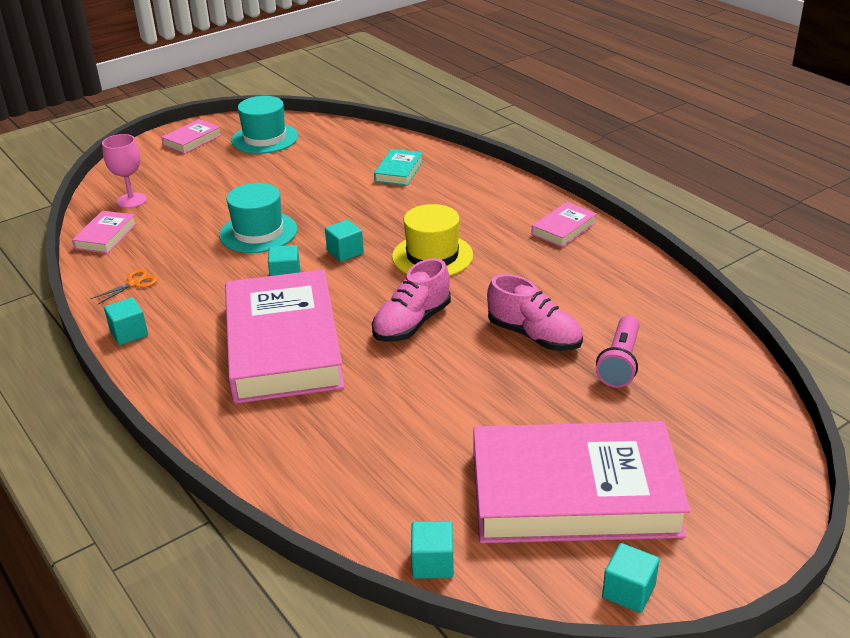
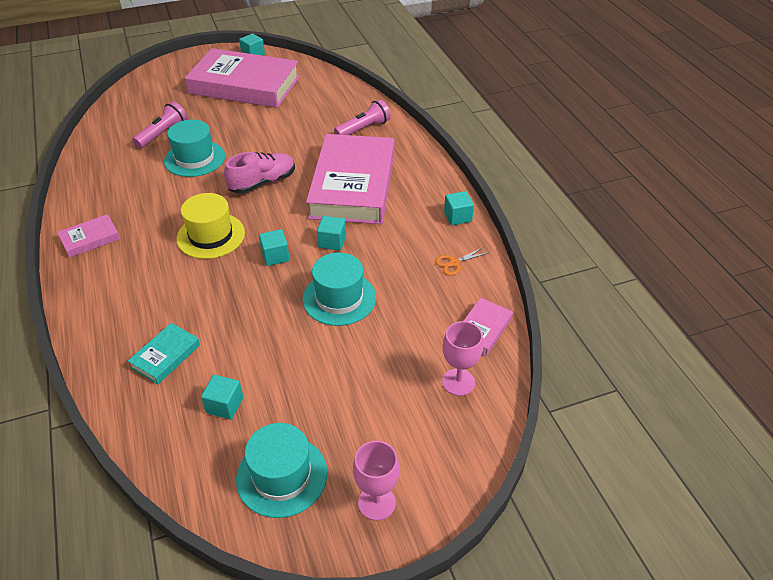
camera: 165 degrees left, 10 degrees up
(192, 140) = (376, 503): pink book -> pink goblet
(298, 442) = (363, 129): none -> pink flashlight
(433, 563) = (323, 74): turquoise cube -> turquoise cube (224, 405)
(534, 336) = (194, 158): pink shoe -> turquoise hat

